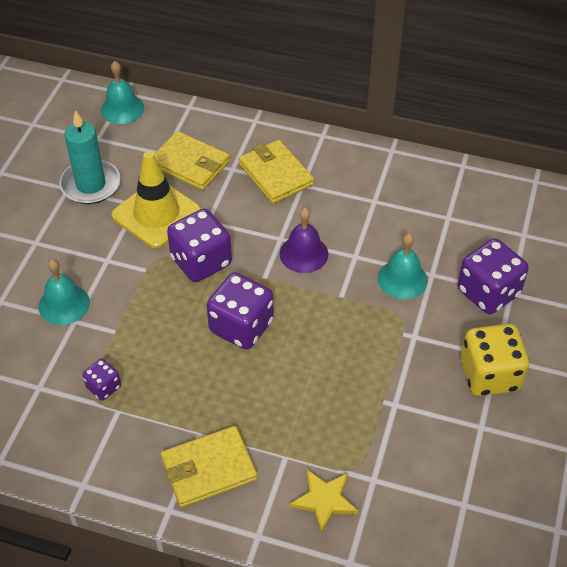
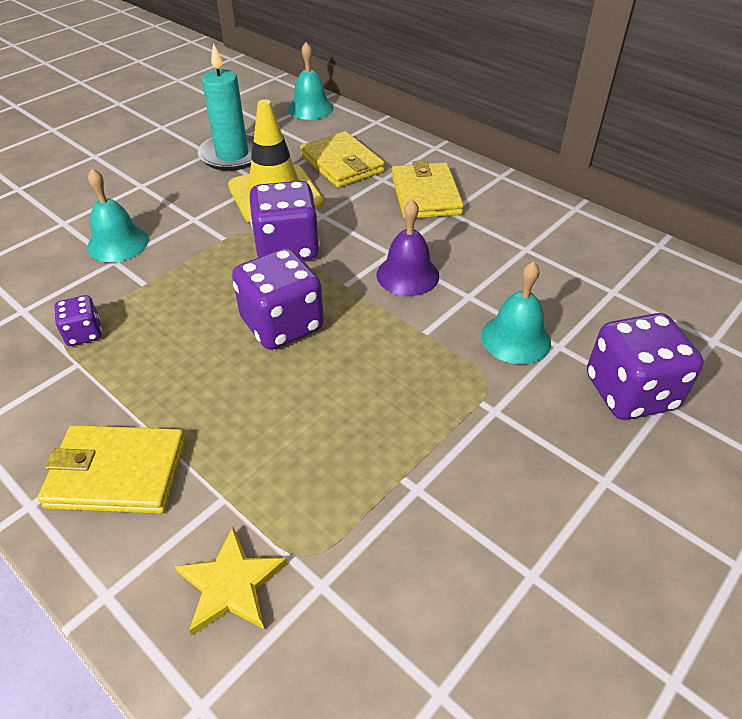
camera: 25 degrees right, 5 degrees down
(489, 375) = (581, 503): yellow dice -> none

